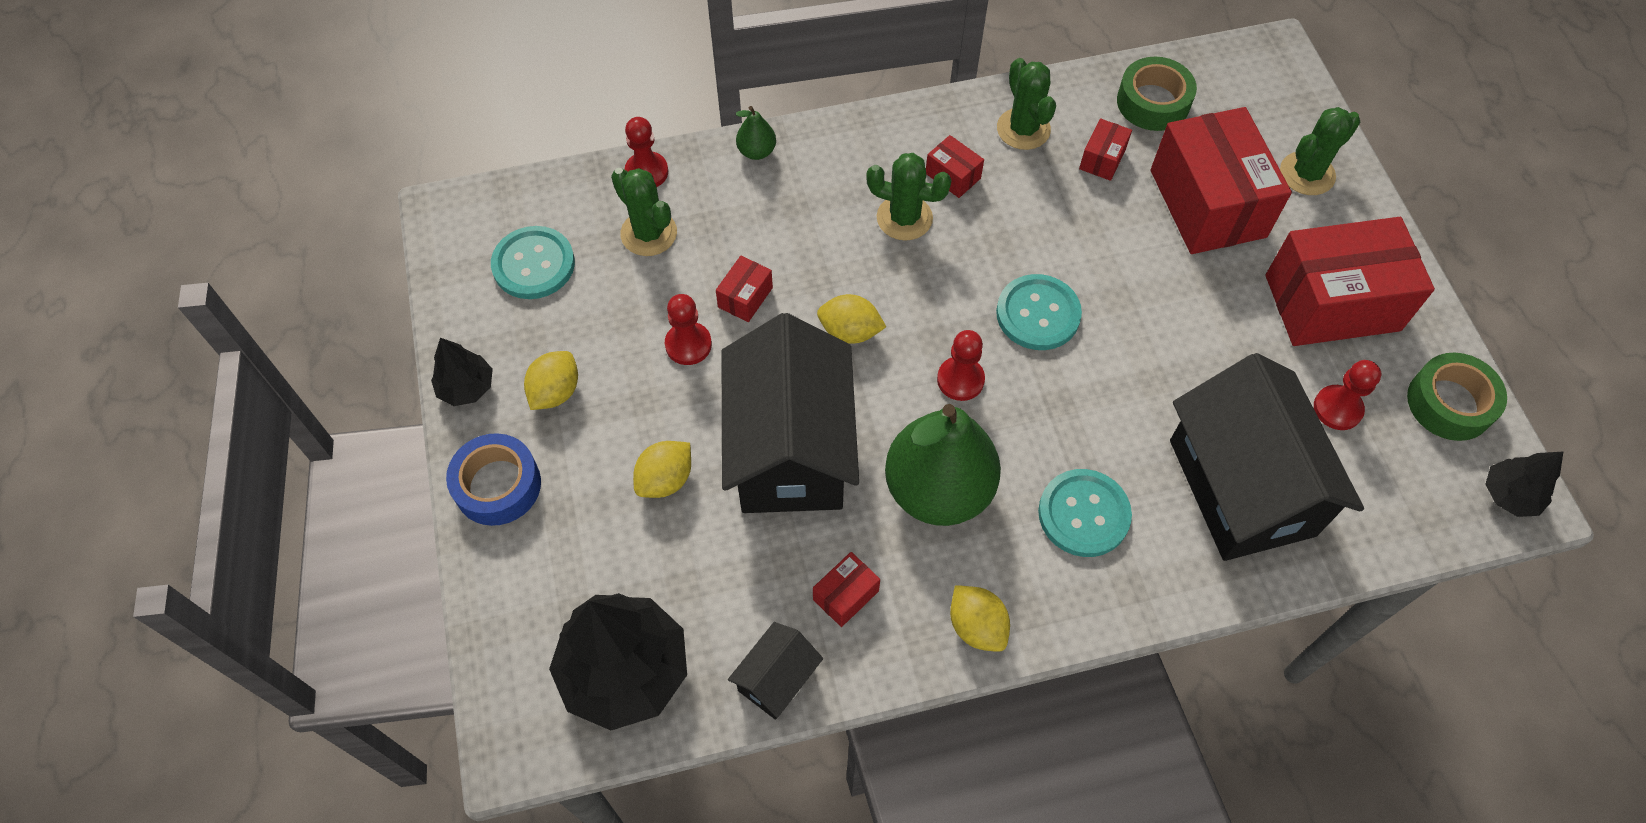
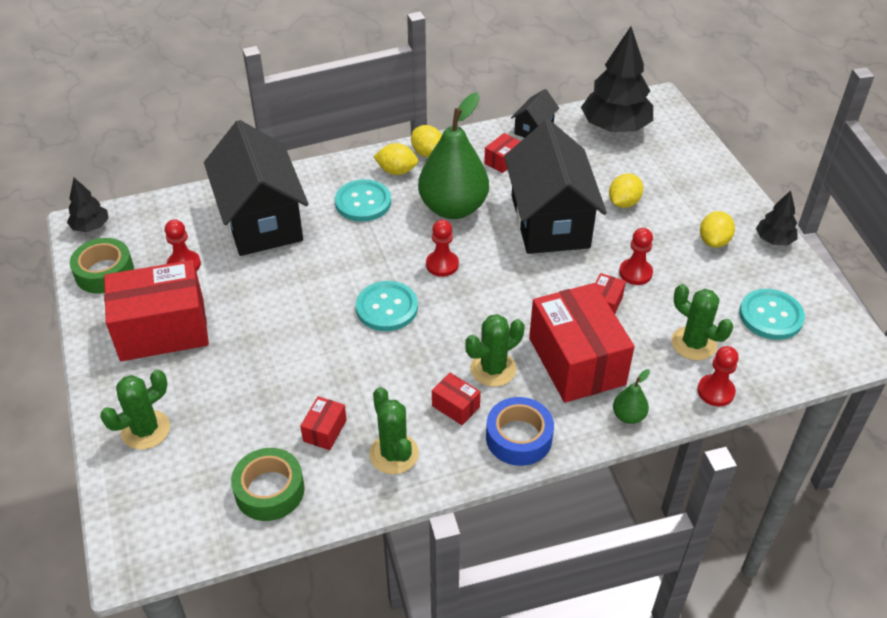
camera: 175 degrees right, 15 degrees down
(497, 485) = (725, 194): blue tape -> blue tape (519, 437)
(850, 331) = (523, 288): yellow lemon -> yellow lemon (396, 171)
(904, 218) = (493, 369): green cactus -> green cactus turned 45 degrees counterclockwise
(1207, 203) = (240, 398): red box -> red box (577, 361)

